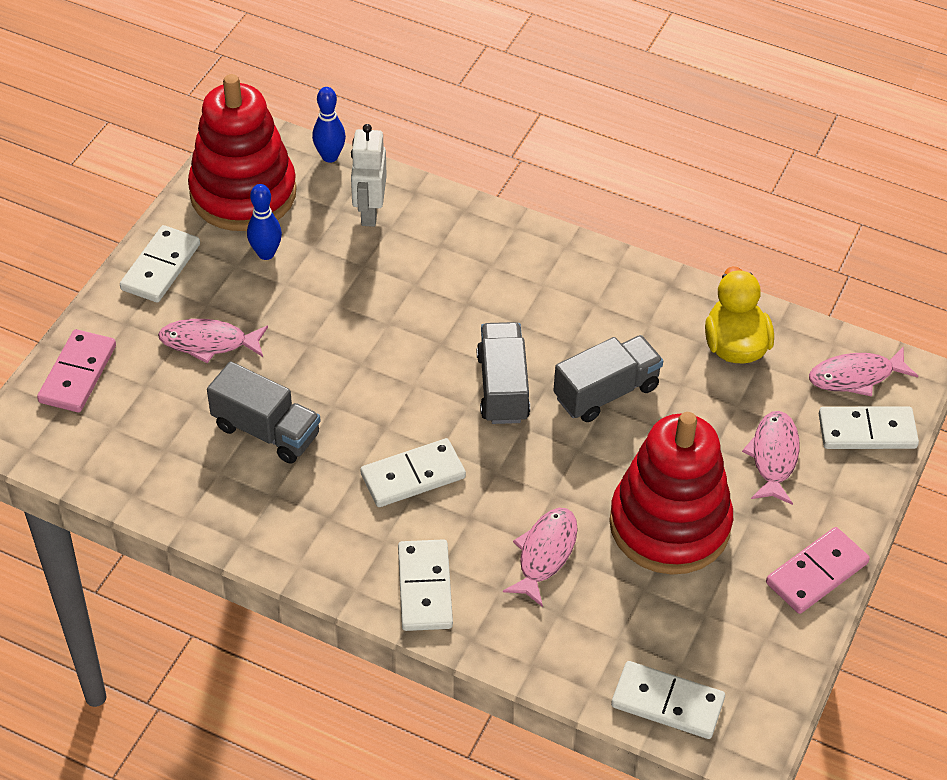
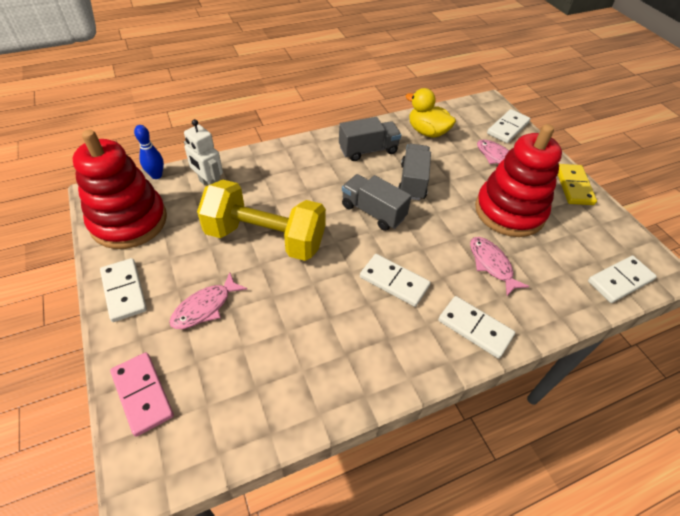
camera: 50 degrees left, 0 degrees up
(266, 253) = (180, 240): blue bowling pin -> none
(266, 431) = (297, 324): grey truck -> grey truck (368, 150)
(348, 320) = (265, 238): none -> yellow dumbbell
(413, 476) = (394, 282): white domino -> white domino turned 75 degrees counterclockwise
(817, 573) = (574, 186): pink domino -> yellow domino
(856, 376) = (476, 114): pink fish -> none

